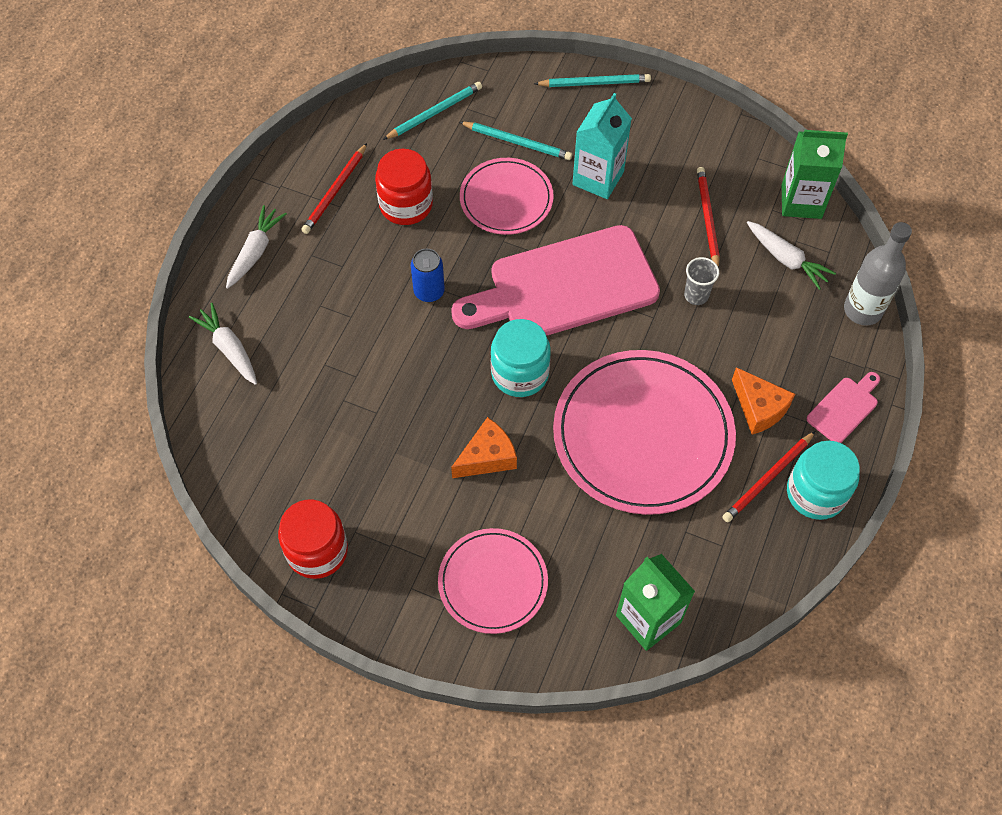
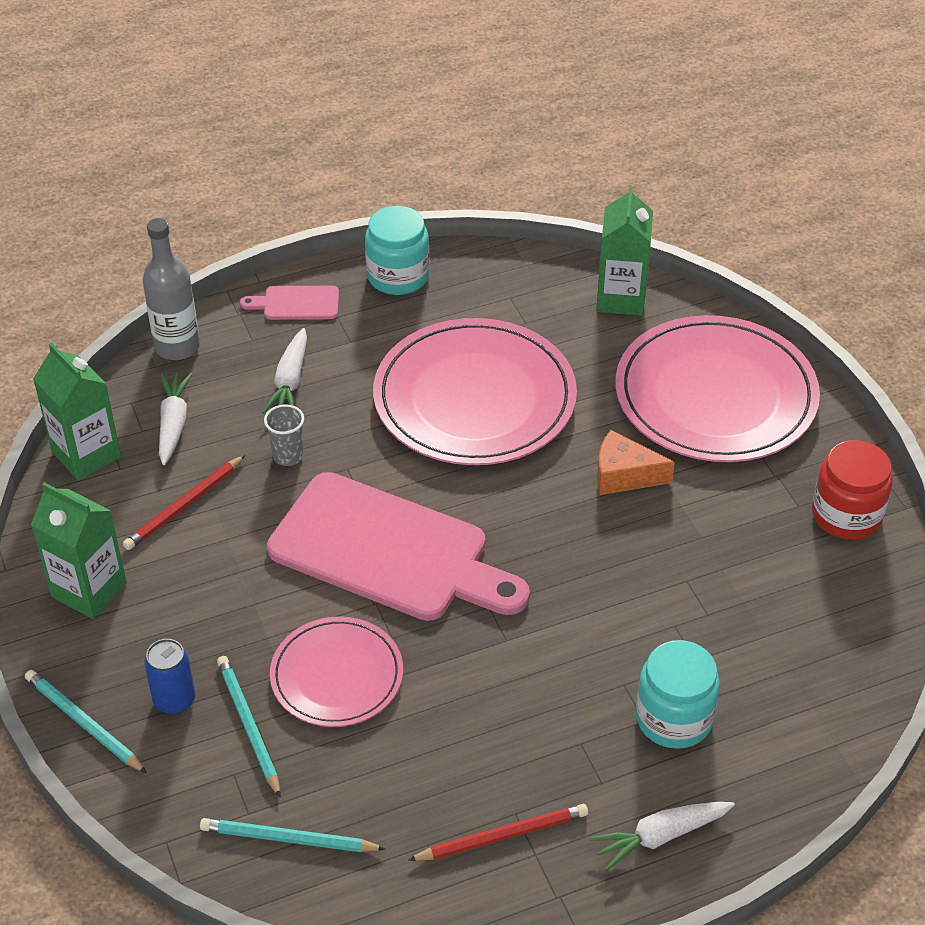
camera: 135 degrees left, 15 degrees down
(229, 349) = (782, 750): white carrot -> white carrot (290, 381)
(406, 205) = (444, 755): red jar -> none
(429, 292) = (520, 647): blue can -> blue can (174, 700)
(493, 582) = (715, 395): pink plate -> pink plate, size x1.75
(520, 373) = (519, 514): turquoise jar -> turquoise jar (674, 718)
(598, 178) = (224, 621): turquoise carton -> none
(686, 138) = (89, 590): none -> green carton
(759, 408) = (359, 349): orange cheese -> none
(768, 479) = (419, 307): red pencil -> none

